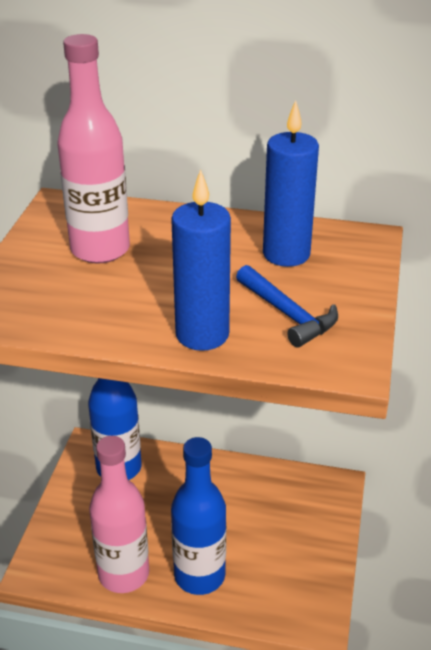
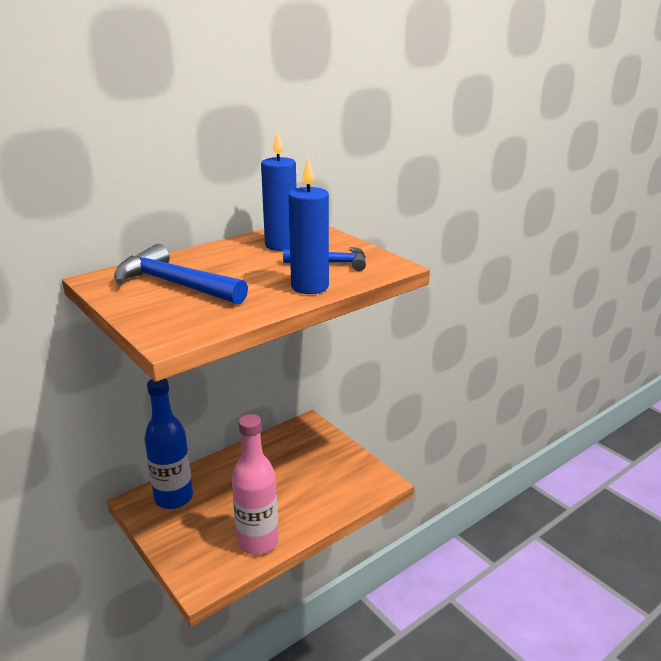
camera: 50 degrees left, 10 degrees down
(100, 249) = (174, 284): pink bottle -> blue hammer
(199, 575) = (300, 509): blue bottle -> none

